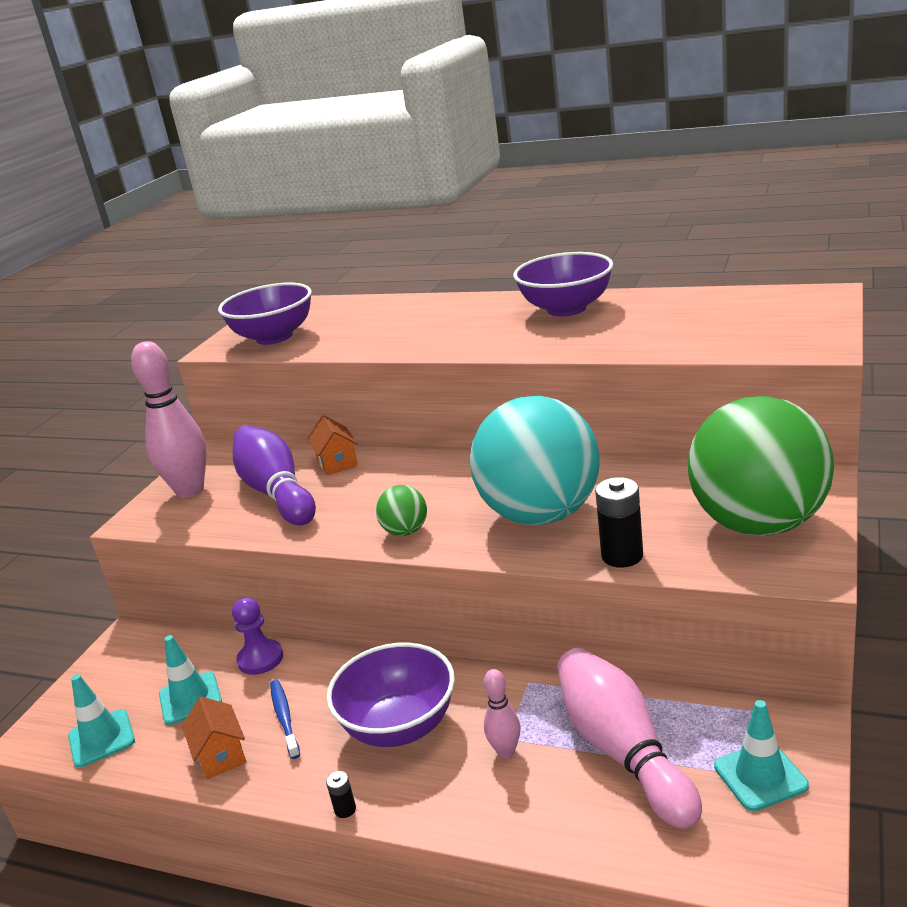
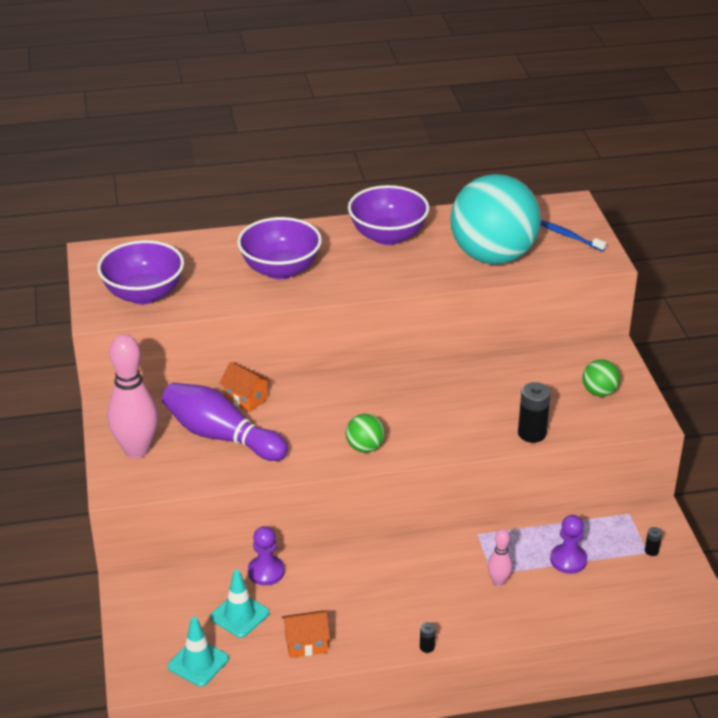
camera: 35 degrees left, 10 degrees up
(221, 755) = (306, 643): orange house -> orange house turned 45 degrees counterclockwise
(284, 718) = (328, 606): blue toothbrush -> blue toothbrush (570, 236)
(400, 726) = (416, 587): purple bowl -> purple bowl (280, 270)
(541, 515) = (452, 413): turquoise ball -> turquoise ball (493, 256)
(623, 751) = (568, 560): pink bowling pin -> purple pawn
(759, 524) = (599, 392): green ball -> green ball, size x0.41
(760, 776) = (651, 551): turquoise traffic cone -> black battery

